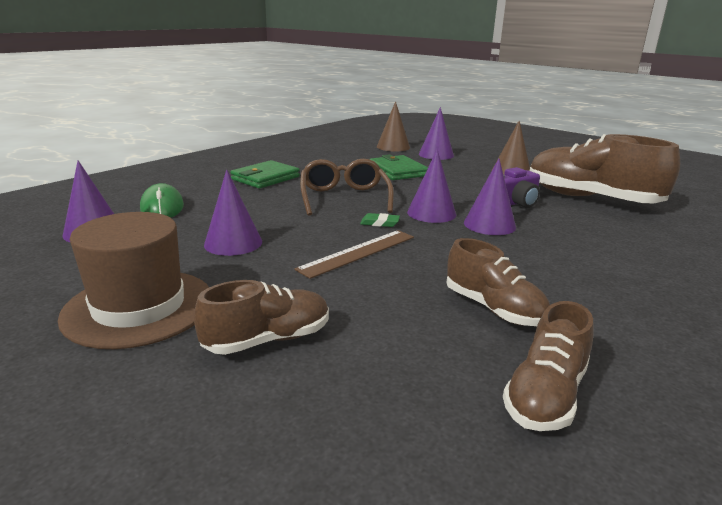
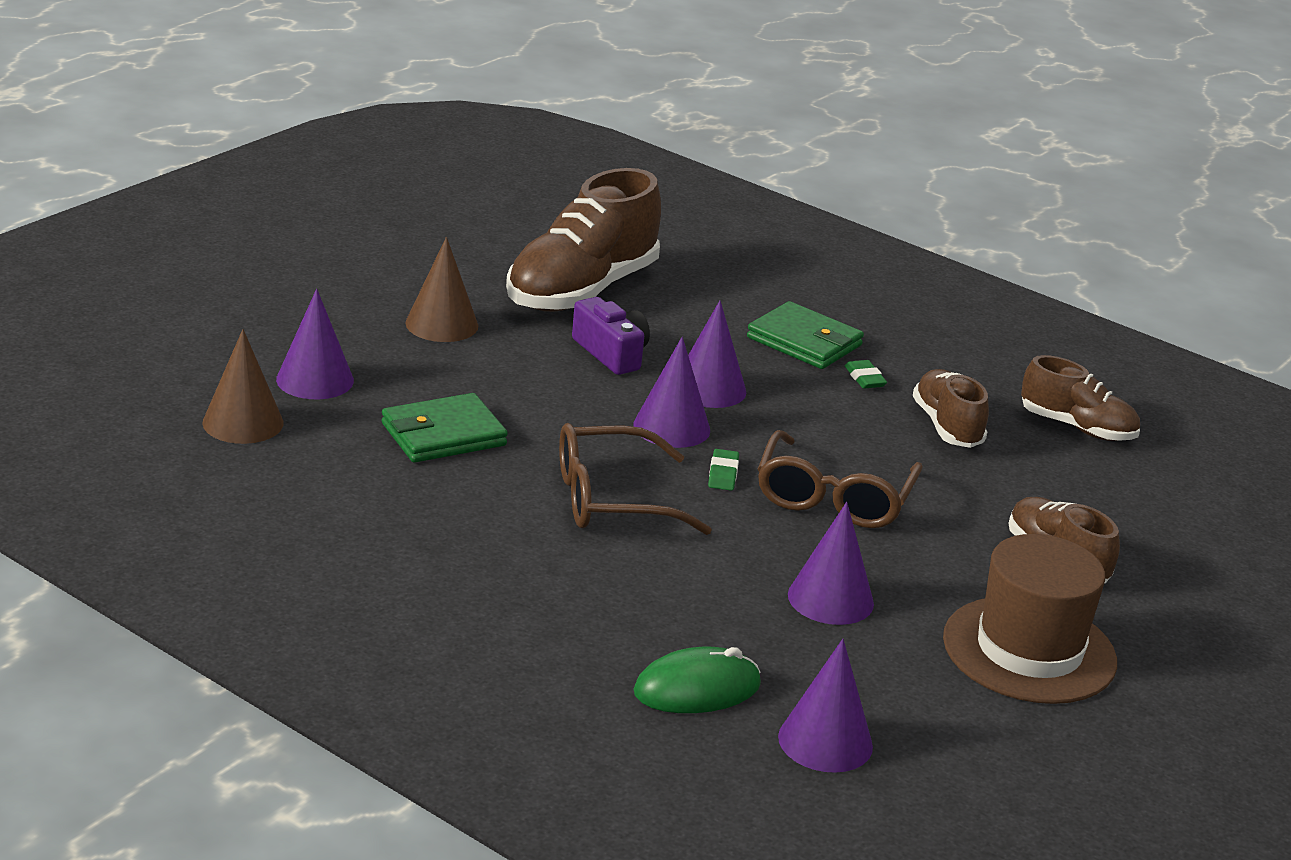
camera: 95 degrees left, 5 degrees up
(265, 178) = (504, 585): green wallet -> green wallet (804, 341)
(358, 253) = (833, 497): brown ruler -> brown glasses
(493, 309) = (947, 426): brown shoe -> brown shoe turned 60 degrees counterclockwise
(554, 278) = (865, 378): none -> green eraser

